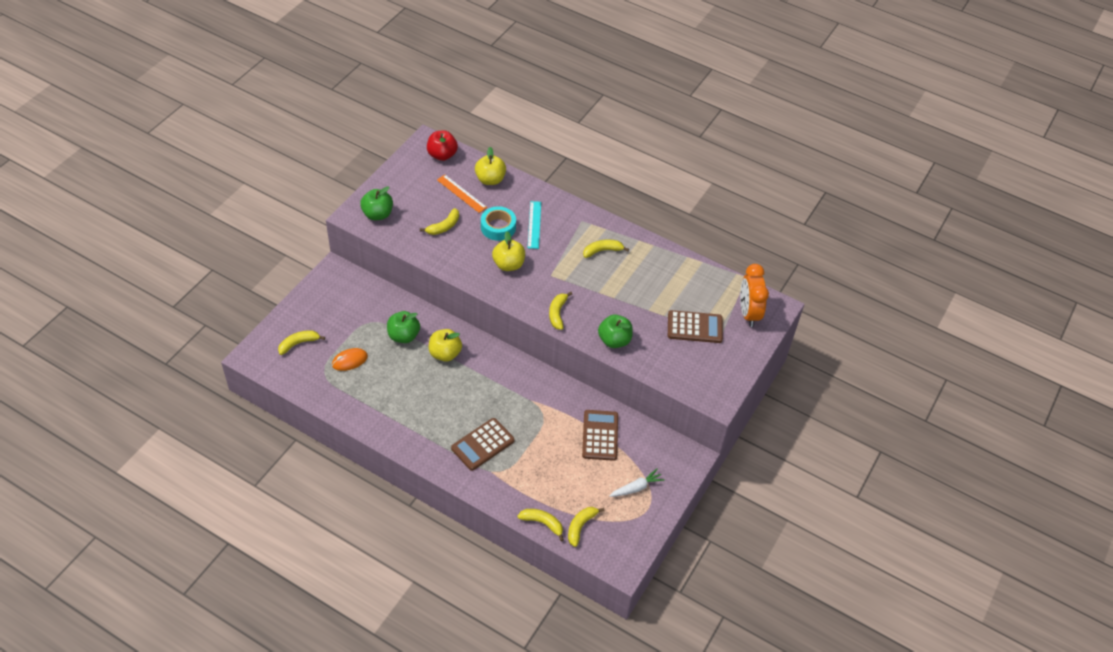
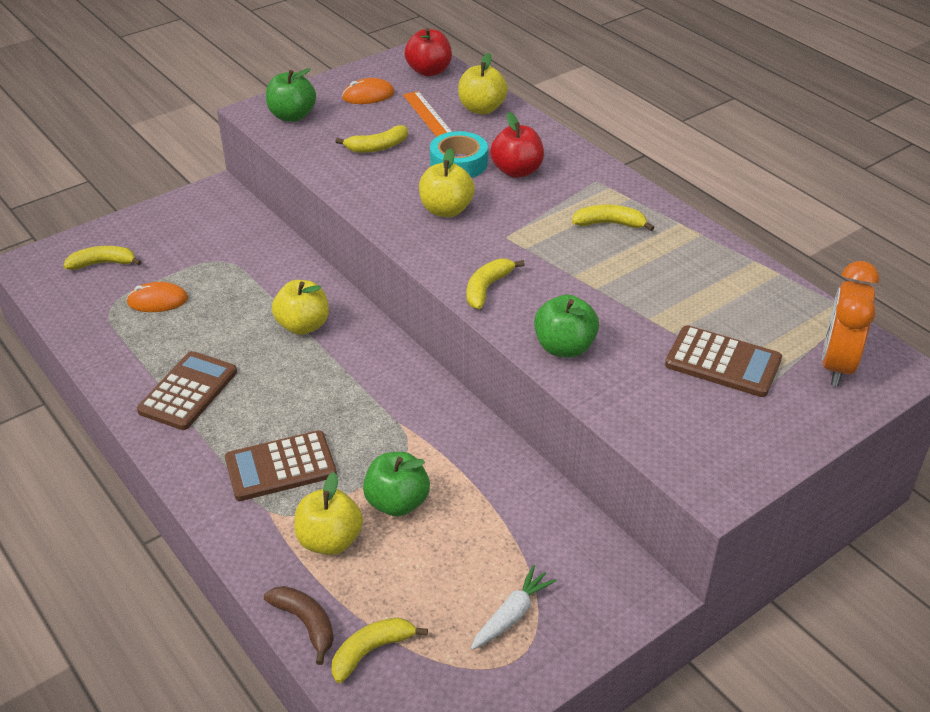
camera: 25 degrees right, 10 degrees down
(403, 336) = (257, 289): green apple -> green apple (397, 502)
(415, 185) = (368, 95): none -> orange mouse
(530, 477) = (330, 540): none -> yellow apple
(534, 225) = (517, 171): turquoise ruler -> red apple
(542, 523) = (305, 623): yellow banana -> brown banana
(600, 435) = (489, 508): brown calculator -> brown calculator (188, 391)
(636, 488) = (512, 615): white carrot -> white carrot turned 45 degrees counterclockwise

